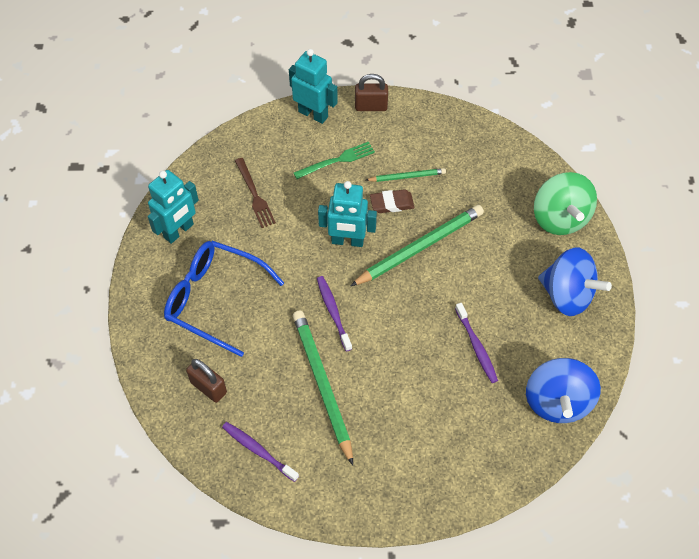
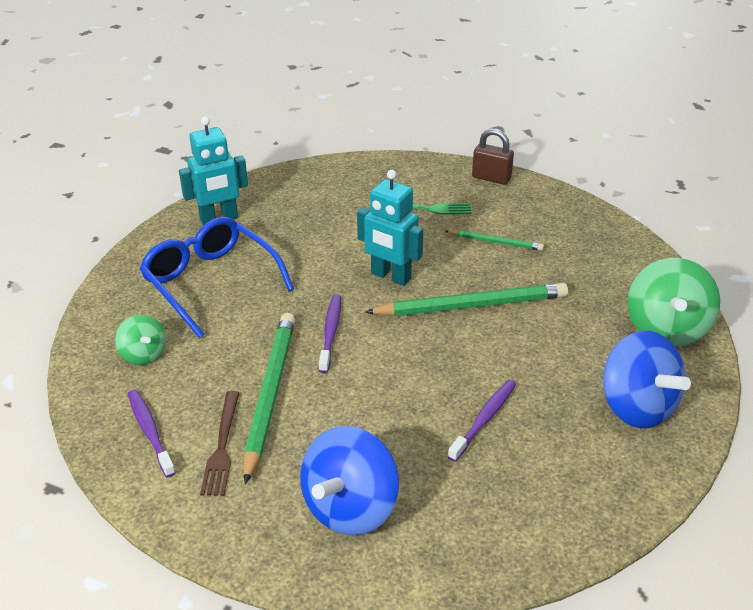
camera: 25 degrees right, 20 degrees down
(208, 387) = (144, 354): brown padlock -> green spinning top
(254, 195) = (317, 213): brown fork -> brown fork (222, 446)
(313, 114) = (424, 169): turquoise robot -> none
(391, 203) = (463, 259): brown eraser -> none
(476, 346) = (484, 419): purple toothbrush -> purple toothbrush turned 150 degrees counterclockwise
(557, 402) = (561, 516): blue spinning top -> blue spinning top (350, 507)

